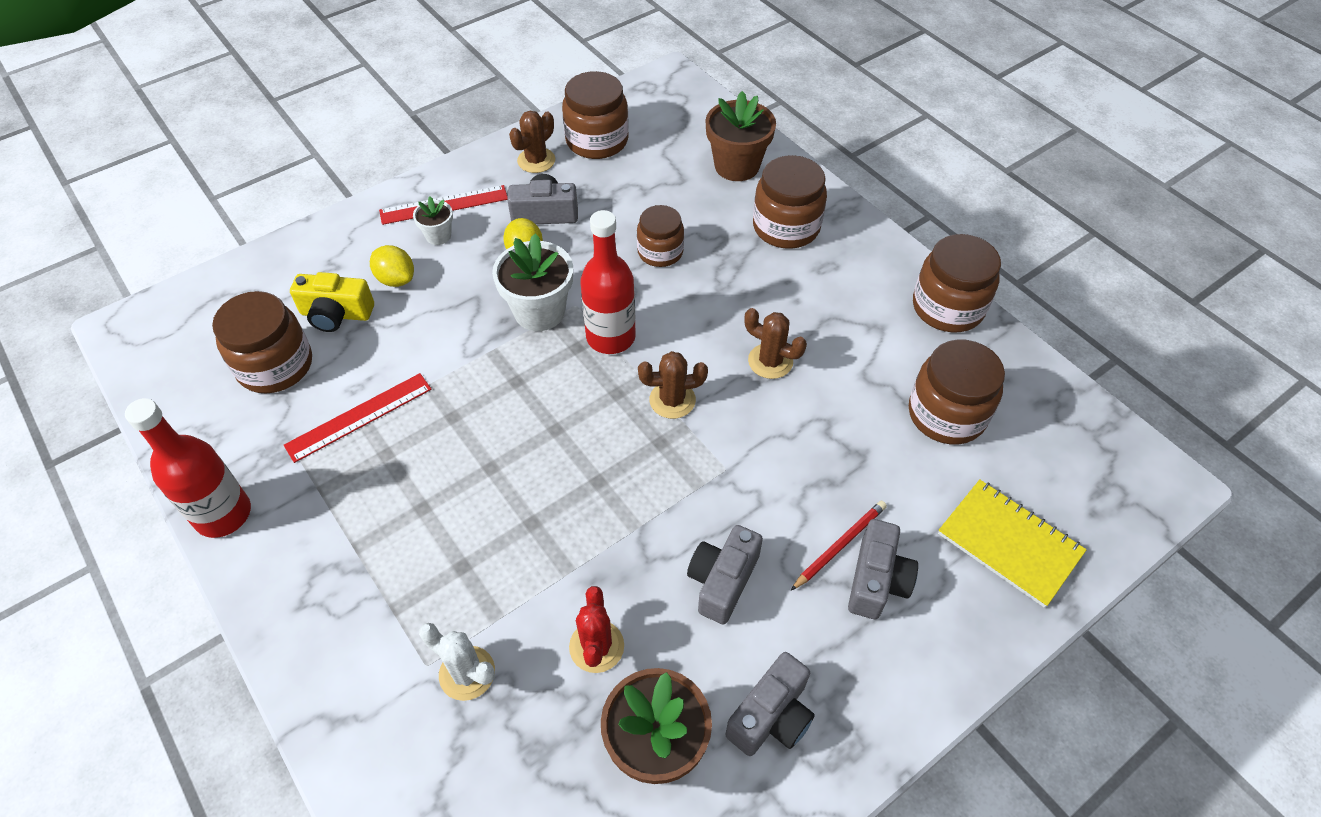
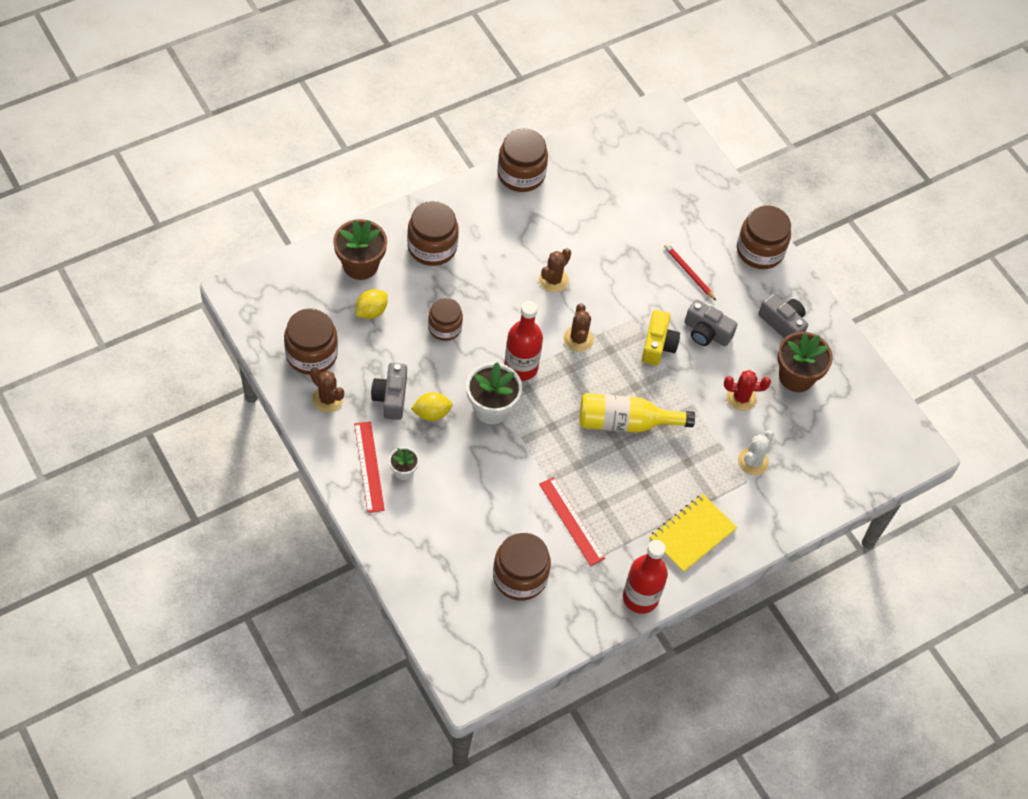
camera: 90 degrees left, 5 degrees up
(336, 314) = (475, 539): yellow camera -> yellow camera (658, 345)
(396, 279) = (446, 500): yellow lemon -> yellow lemon (371, 311)
(530, 473) = (626, 422): none -> yellow bottle
(876, 580) = (711, 260): grey camera -> none
(946, 414) = (605, 198): brown jar -> brown jar (760, 250)
(1009, 543) = (694, 195): yellow notebook -> yellow notebook (692, 534)

